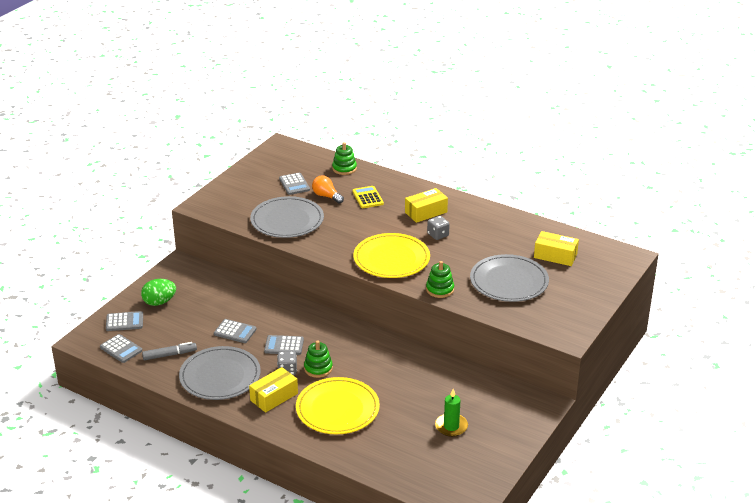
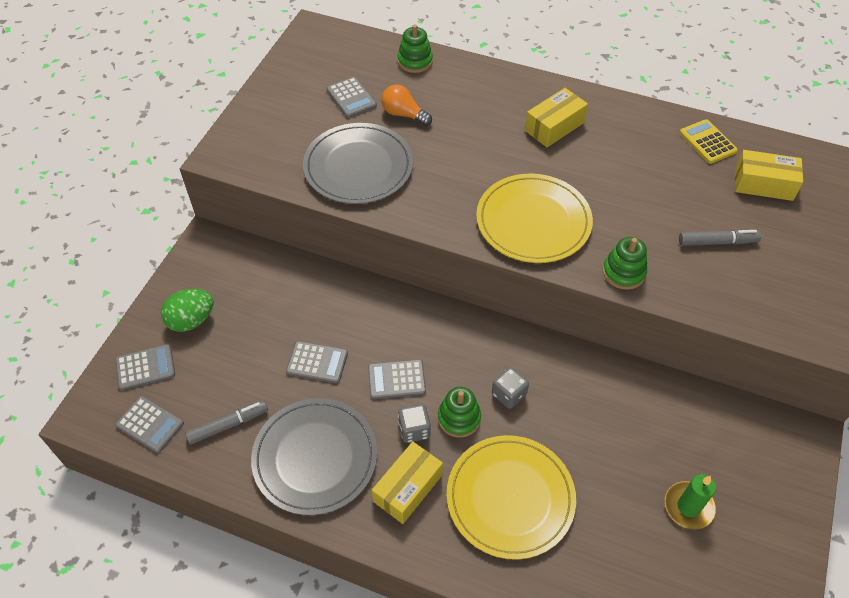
camera: 10 degrees left, 20 degrees up
(367, 198) = (463, 110): yellow calculator -> yellow calculator (707, 142)
(438, 235) = (585, 166): grey dice -> grey dice (508, 394)
(509, 281) = (717, 242): grey plate -> grey marker

